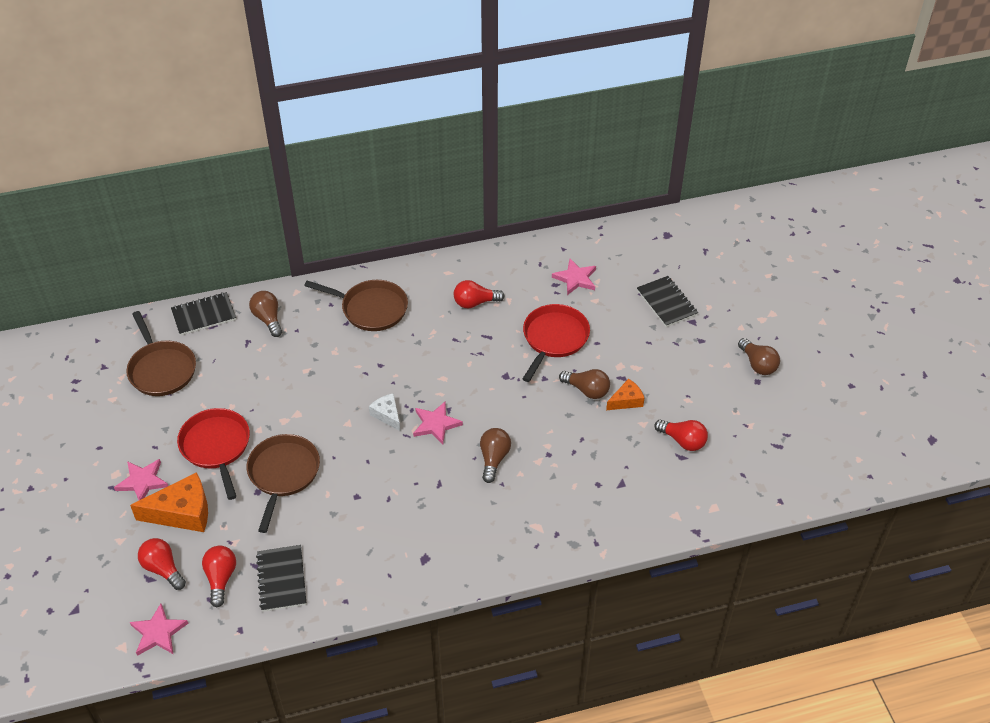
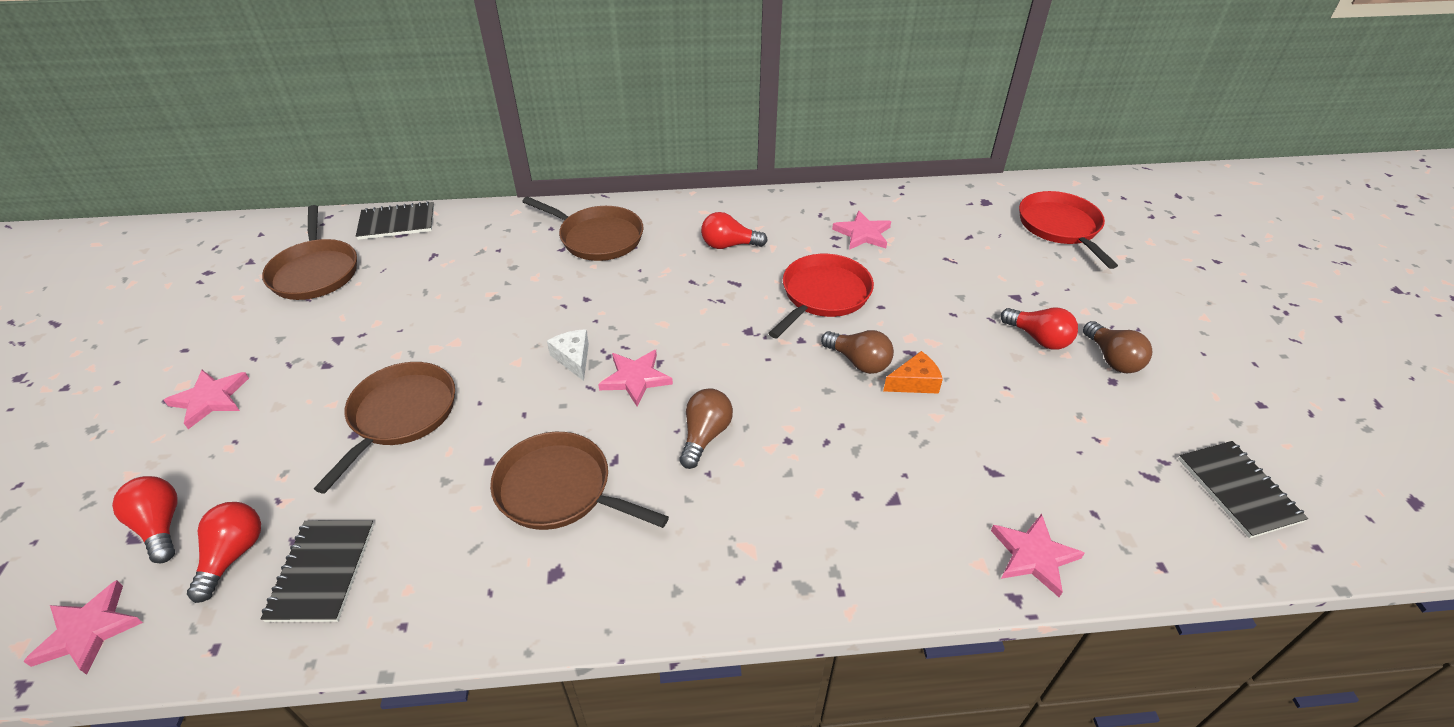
camera: 10 degrees right, 5 degrees down
(182, 512) = (237, 448): orange cheese -> none
(216, 446) = (331, 368): red pan -> red pan (1060, 227)
(268, 319) = (469, 235): brown light bulb -> none
(409, 508) = (559, 489): none -> brown pan
(666, 303) = (981, 272): black notebook -> black notebook (1238, 490)
(682, 441) = (997, 449): red light bulb -> red light bulb (1038, 338)
(706, 506) = (1033, 556): none -> pink star

